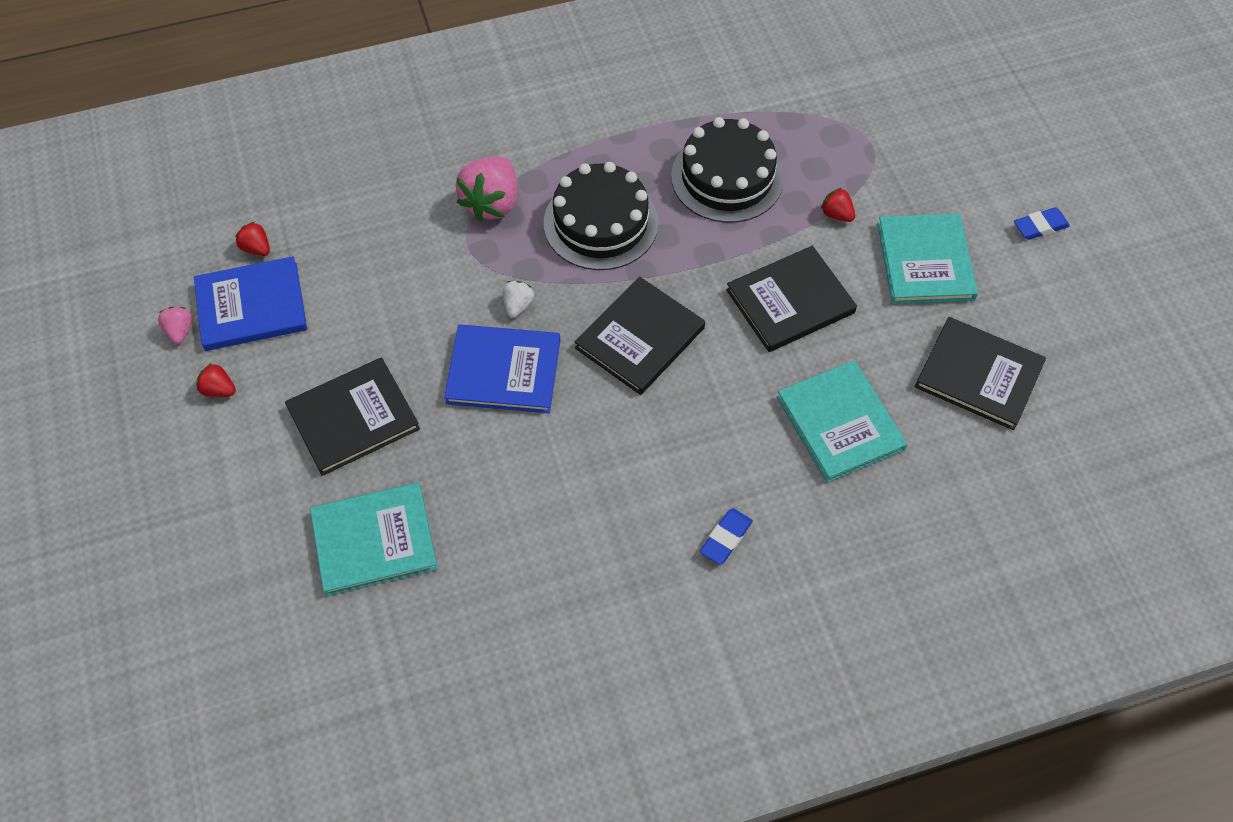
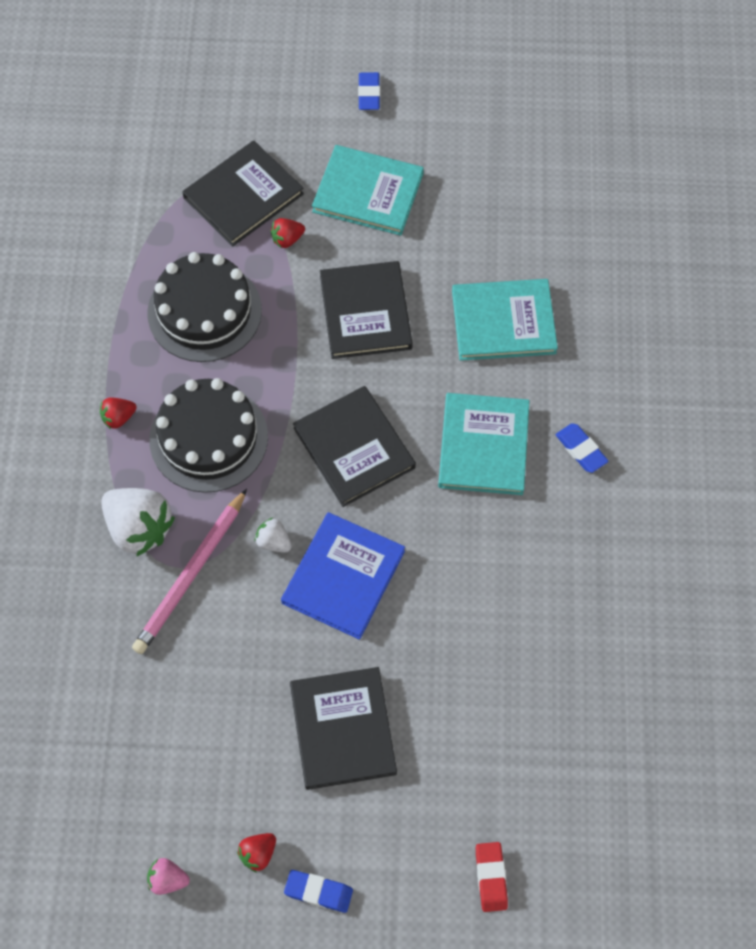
camera: 70 degrees left, 5 degrees up
(195, 447) = (318, 892): none -> blue eraser
(242, 587) = (491, 877): none -> red eraser
(251, 306) = (167, 798): blue book -> none
(256, 248) = (93, 776): red strawberry -> red strawberry (118, 418)
(374, 541) = (483, 744): turquoise book -> turquoise book (484, 446)
(462, 255) = (191, 575): none -> pink pencil
(492, 203) = (139, 529): pink strawberry -> white strawberry
(978, 375) = (497, 202): black book -> black book (243, 196)

